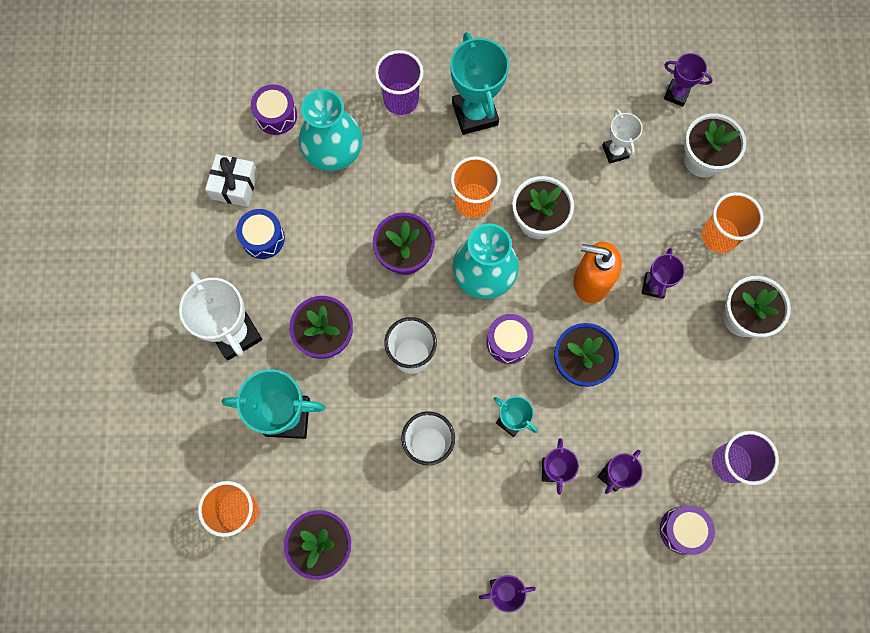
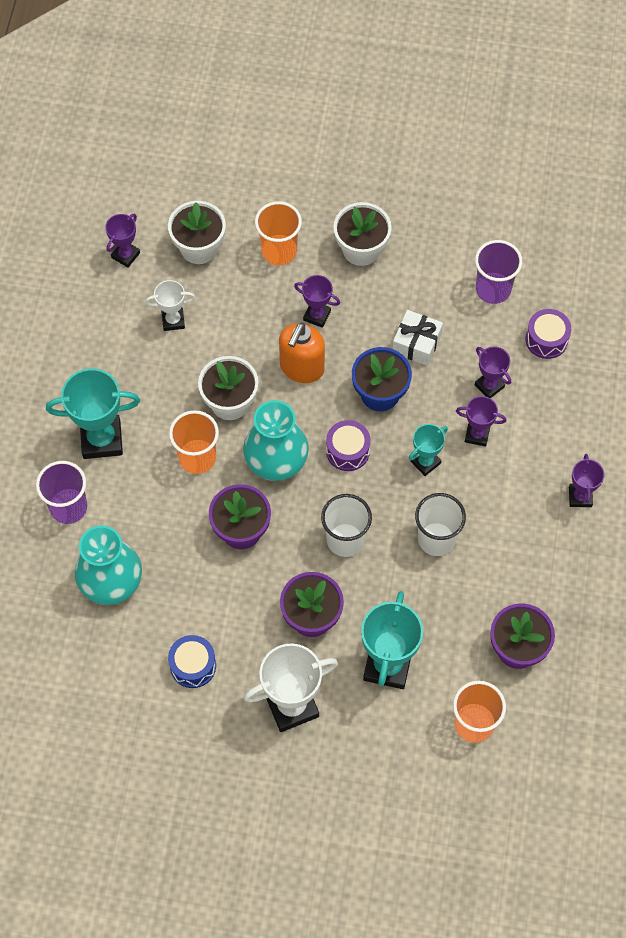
camera: 80 degrees left, 10 degrees down
(234, 185) = (127, 687): white gift -> white gift (416, 343)
(276, 115) = (55, 634): purple drum -> none

